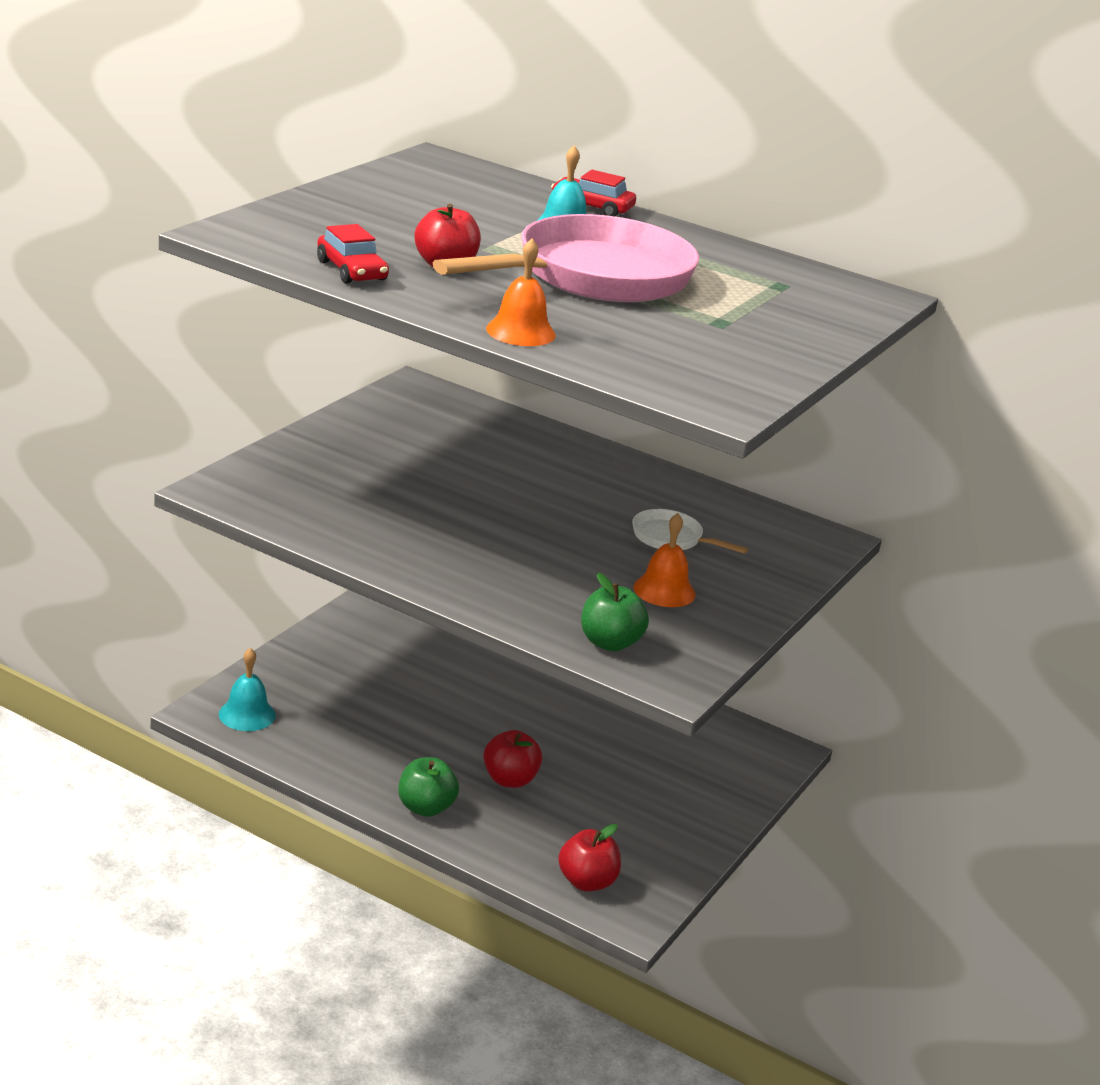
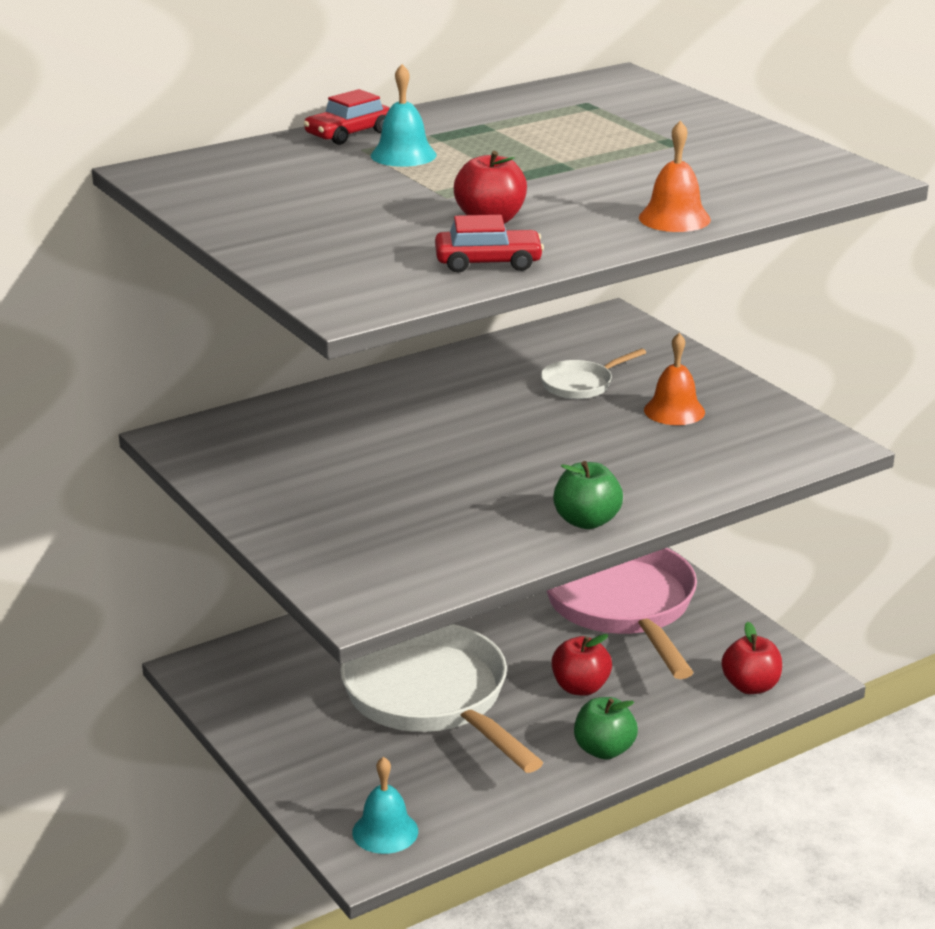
camera: 60 degrees left, 0 degrees up
(437, 703) = (431, 698): none -> white pan
(594, 277) = (541, 166): pink pan -> pink pan (622, 606)
(610, 643) = (758, 457): green apple -> green apple (586, 521)

